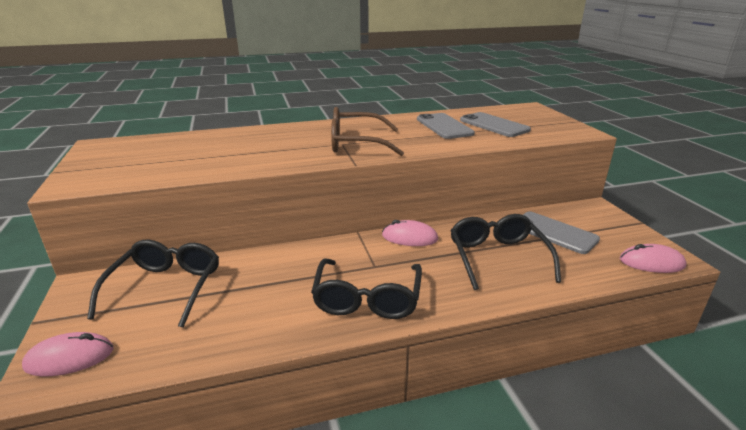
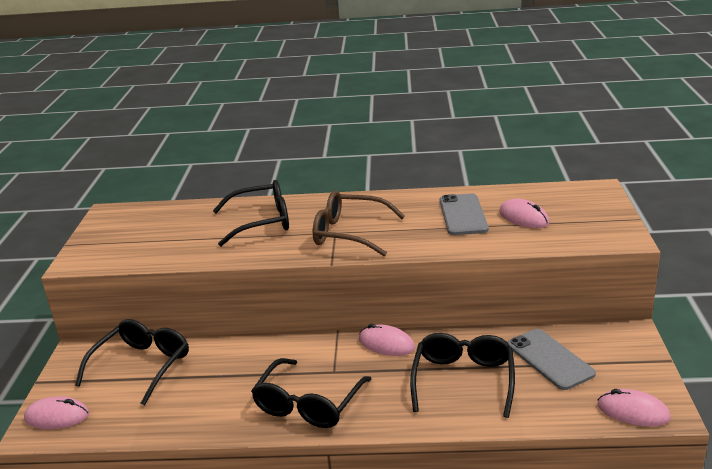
camera: 20 degrees right, 0 degrees up
(266, 141) = (261, 222): none -> black glasses
(494, 125) = (523, 217): grey phone -> pink mouse

